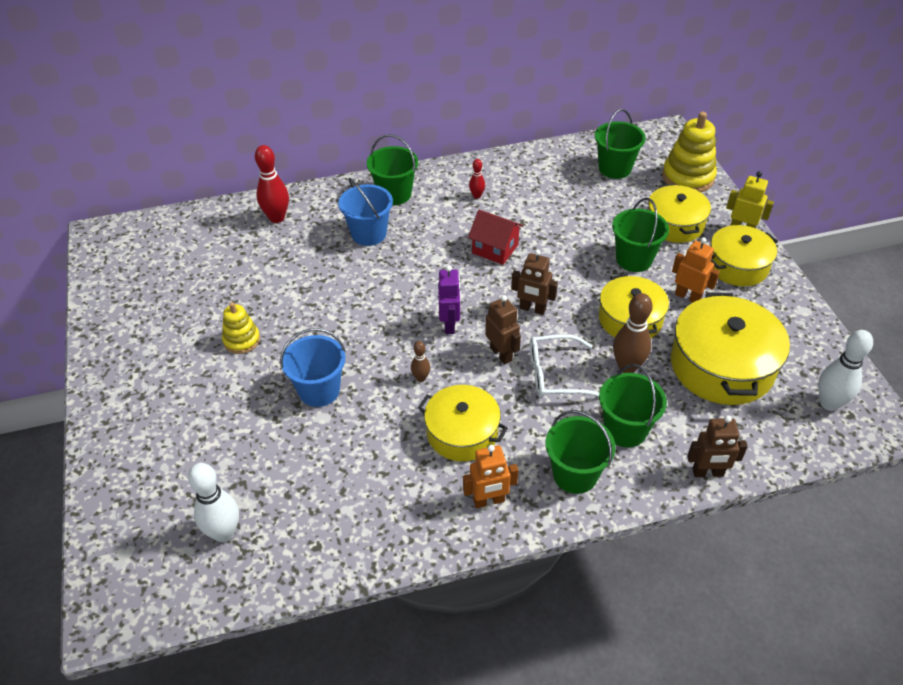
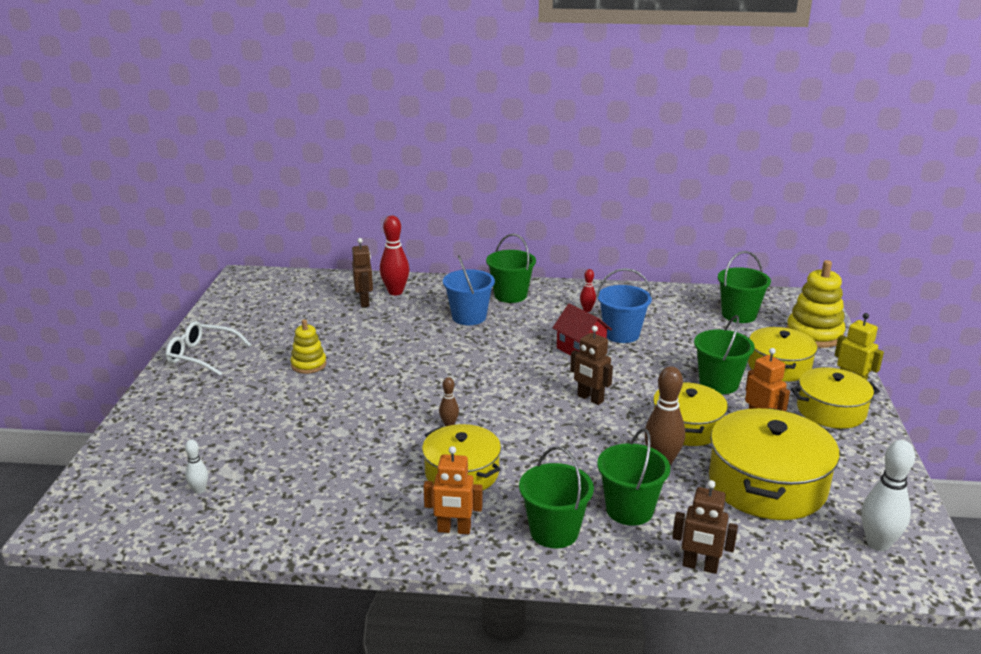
camera: 20 degrees right, 20 degrees down
(224, 533) = (199, 490): white bowling pin -> white bowling pin, size x0.53
(319, 390) = (351, 412): blue bucket -> blue bucket (621, 334)
(450, 324) = (502, 393): purple robot -> none
(501, 354) = (538, 424): brown robot -> brown robot (364, 302)
(555, 375) = (582, 451): white glasses -> white glasses (202, 356)

